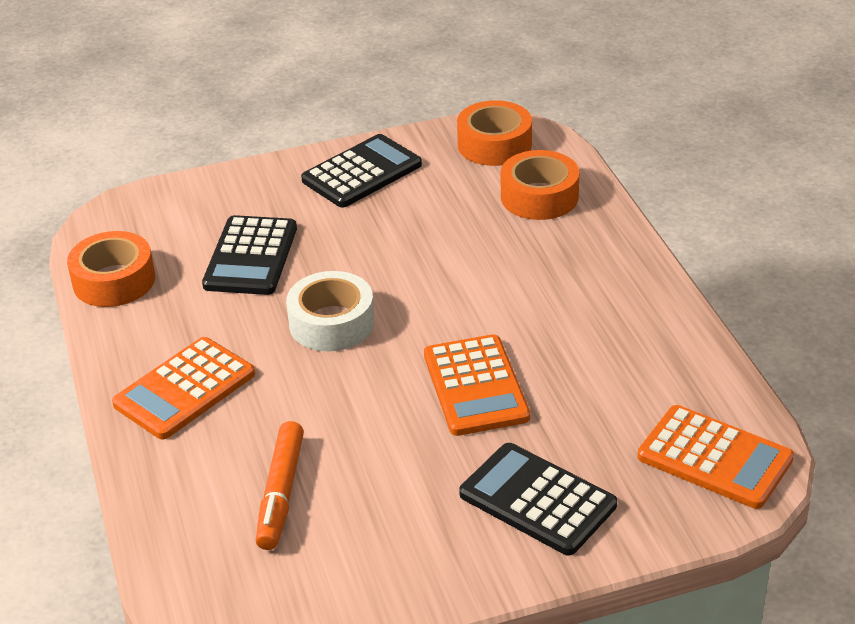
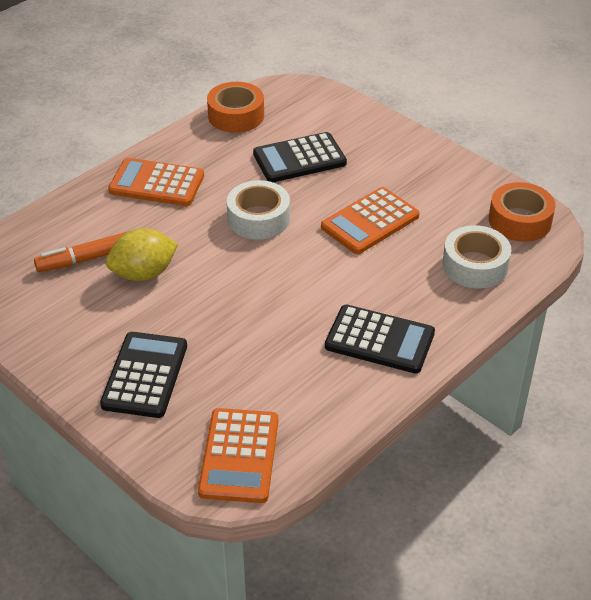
camera: 60 degrees right, 5 degrees up
(352, 450) = (143, 273): none -> yellow lemon
(362, 172) = (429, 170): black calculator -> black calculator (379, 340)
(475, 386) = (239, 307): orange calculator -> orange calculator (370, 222)
(539, 196) = (475, 265): orange tape -> white tape

